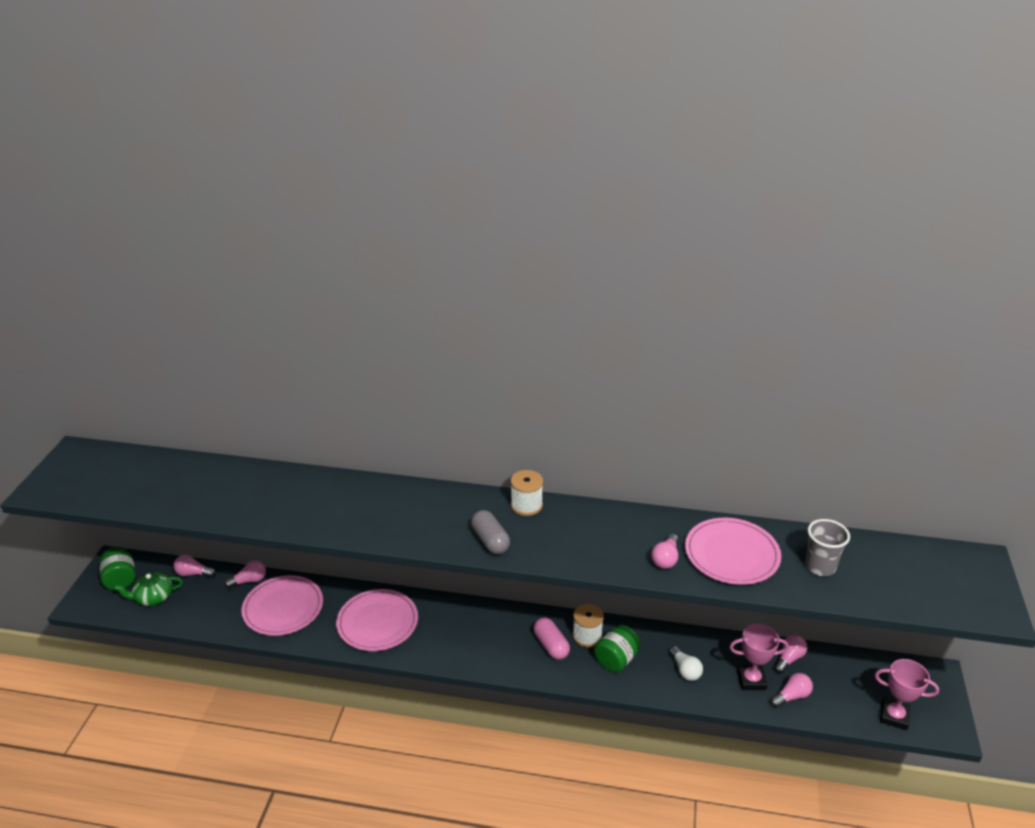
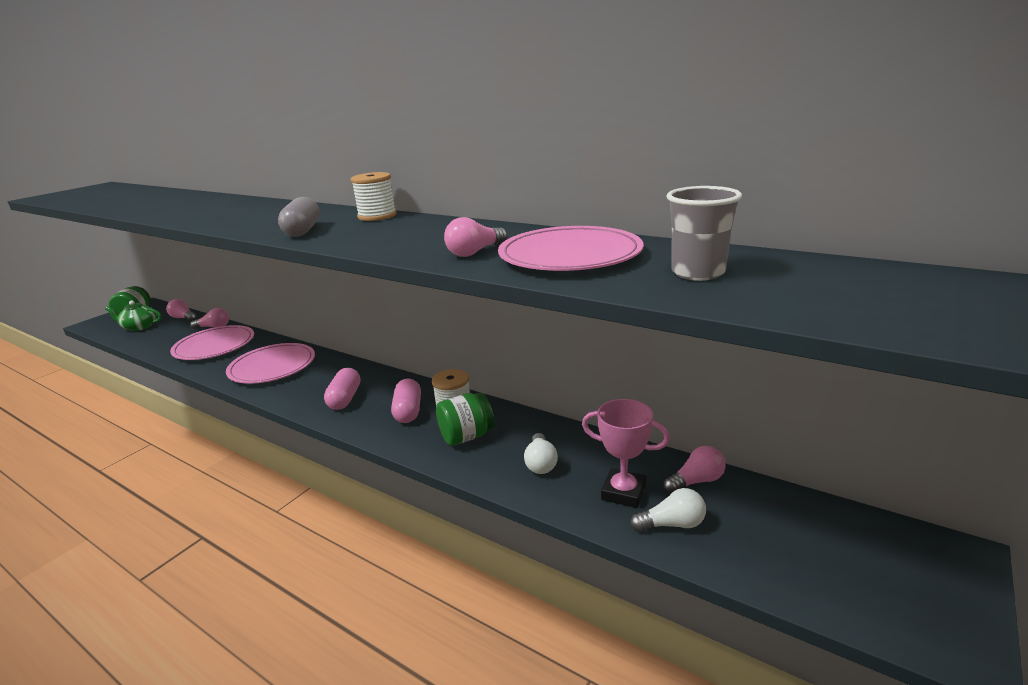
camera: 25 degrees right, 10 degrees down
(485, 645) = (345, 399): none -> pink capsule
(791, 696) = (672, 524): pink light bulb -> white light bulb
(894, 716) = (842, 594): pink trophy -> none

